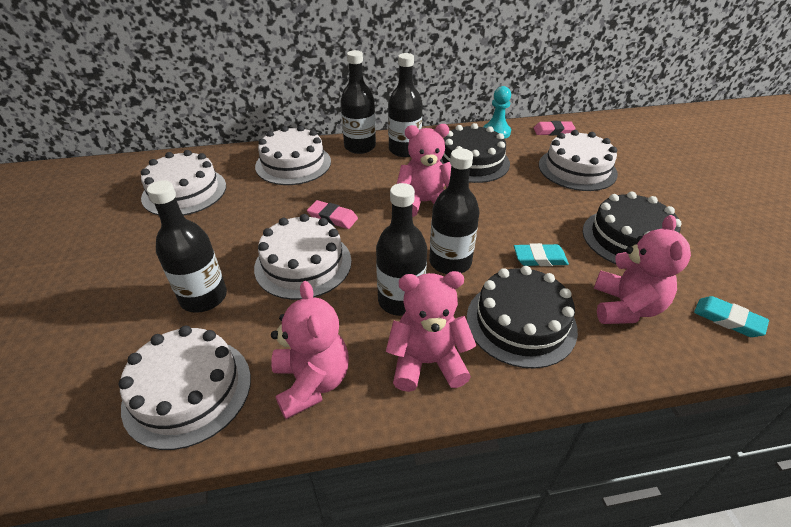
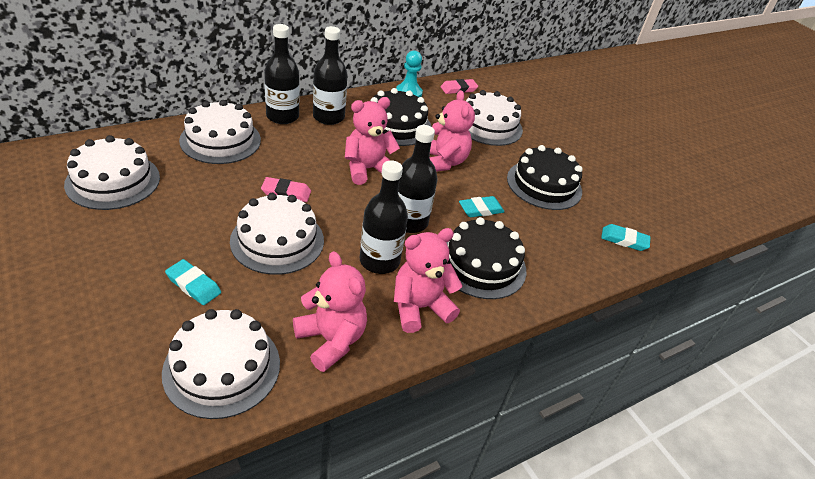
camera: 25 degrees left, 0 degrees up
(204, 297) = (193, 285): black bottle -> turquoise eraser
(625, 307) = (554, 241): pink teddy bear -> pink teddy bear (443, 162)

